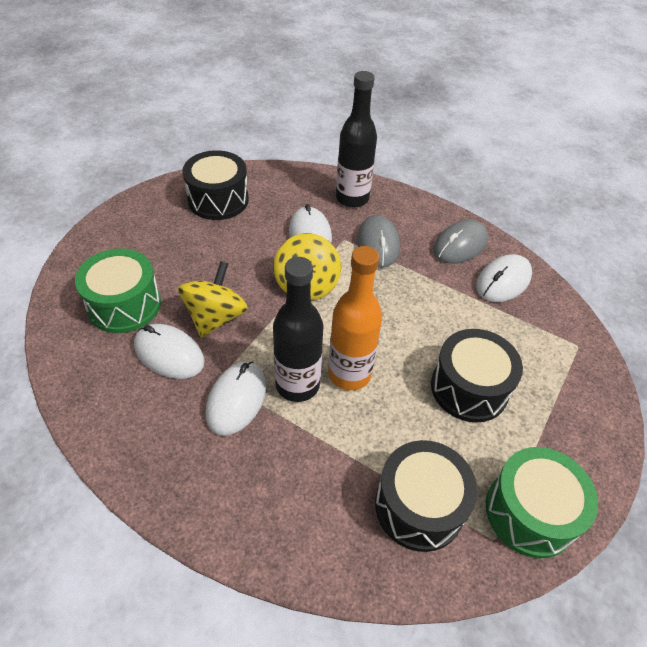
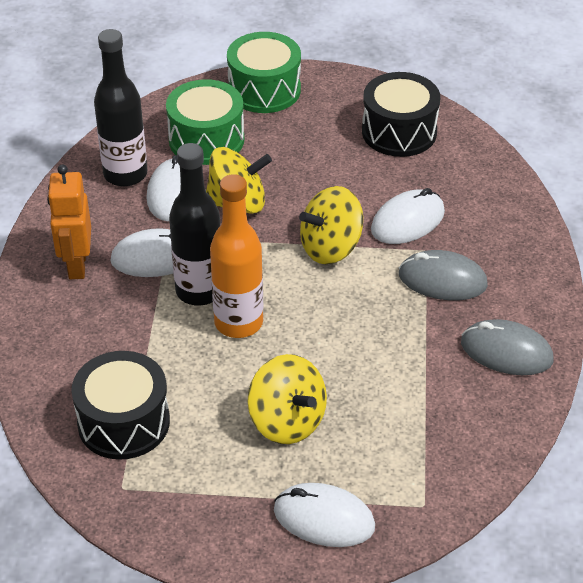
camera: 65 degrees right, 5 degrees down
(201, 465) = (76, 265): none -> orange robot
(352, 198) = (502, 231): black bottle -> black bottle (125, 174)
(378, 244) = (442, 280): grey mouse -> grey mouse turned 45 degrees clockwise
(469, 388) = (287, 421): black drum -> yellow spinning top
(503, 281) = (476, 409): white mouse -> white mouse (324, 519)
(530, 512) = (166, 508): green drum -> green drum (264, 90)

